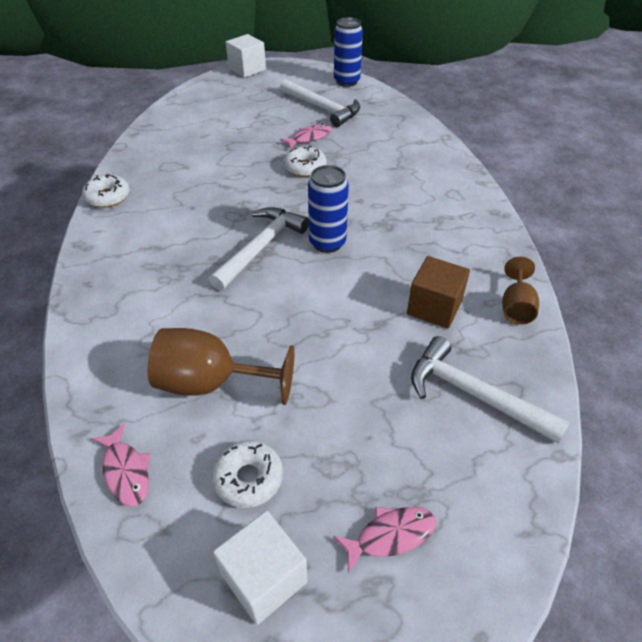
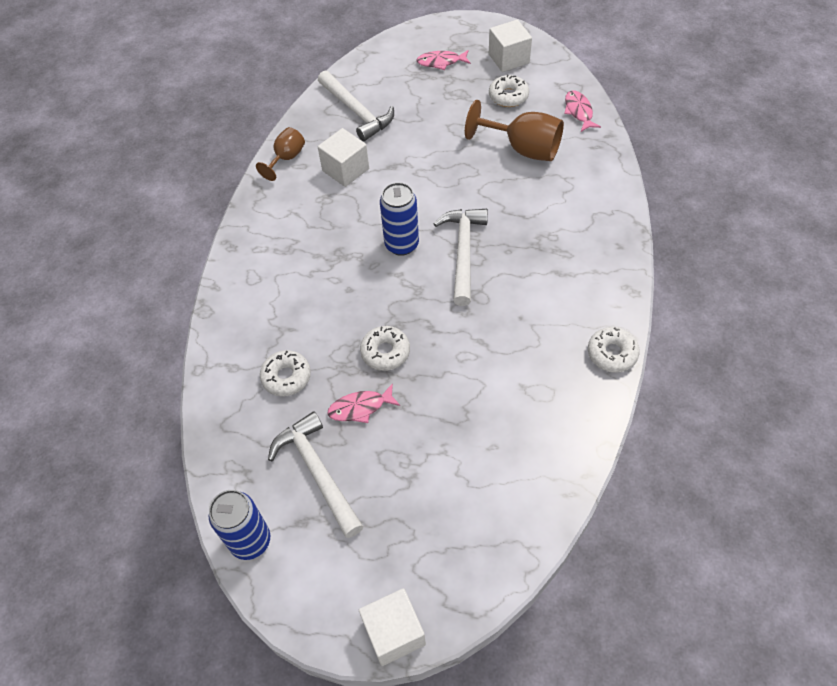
camera: 160 degrees left, 10 degrees up
(260, 247) = (463, 252): white hammer -> white hammer turned 135 degrees clockwise
(375, 143) = (286, 377): none -> white donut
(434, 307) = (345, 170): brown cube -> white cube

